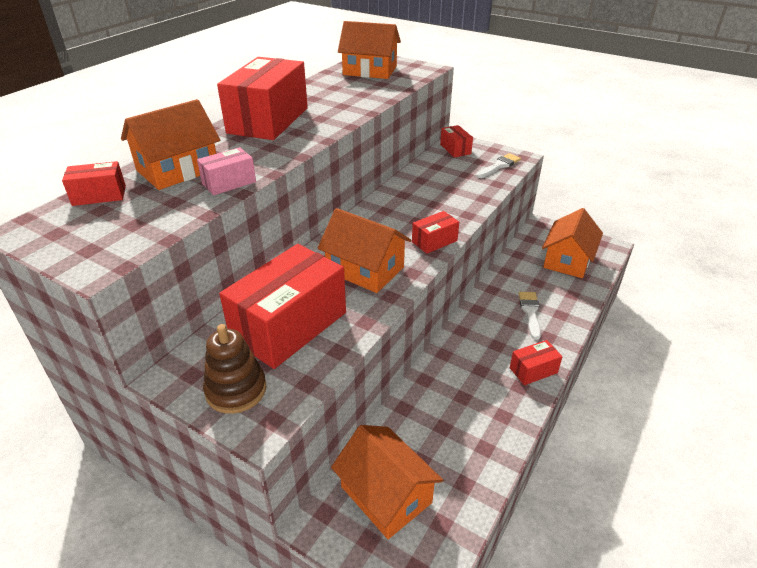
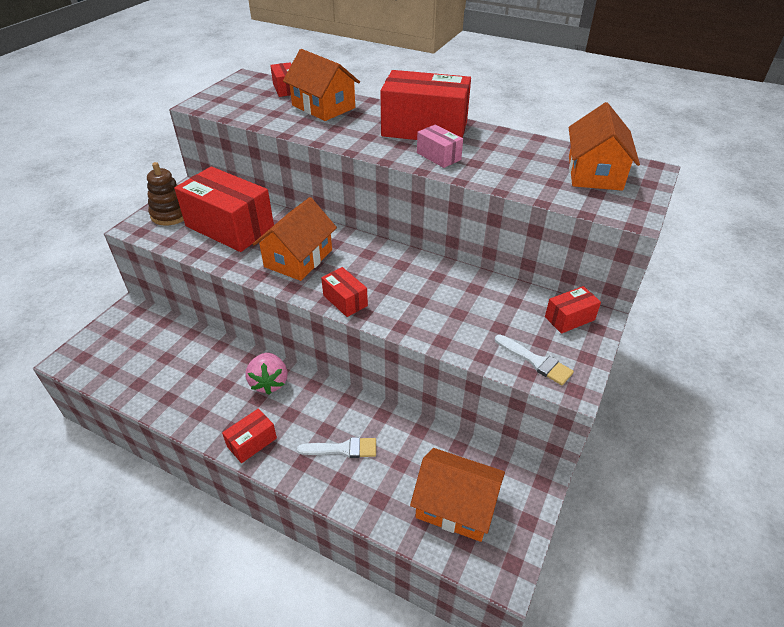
camera: 85 degrees right, 5 degrees up
(229, 183) = (302, 128): pink box -> pink box (438, 156)
(386, 494) = (142, 339): orange house -> none
(458, 361) = (269, 382): none -> pink strawberry
(533, 370) = (252, 442): red box -> red box turned 75 degrees clockwise

